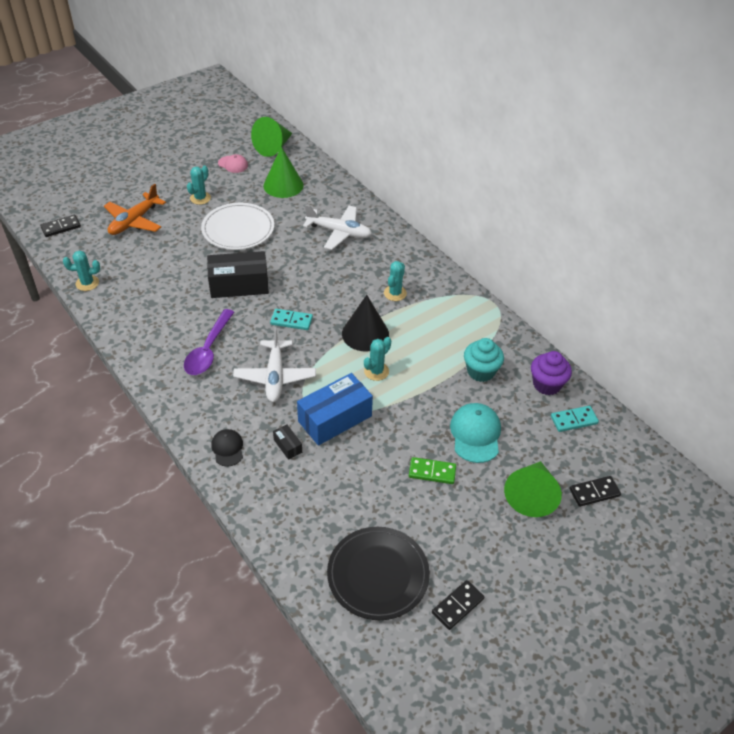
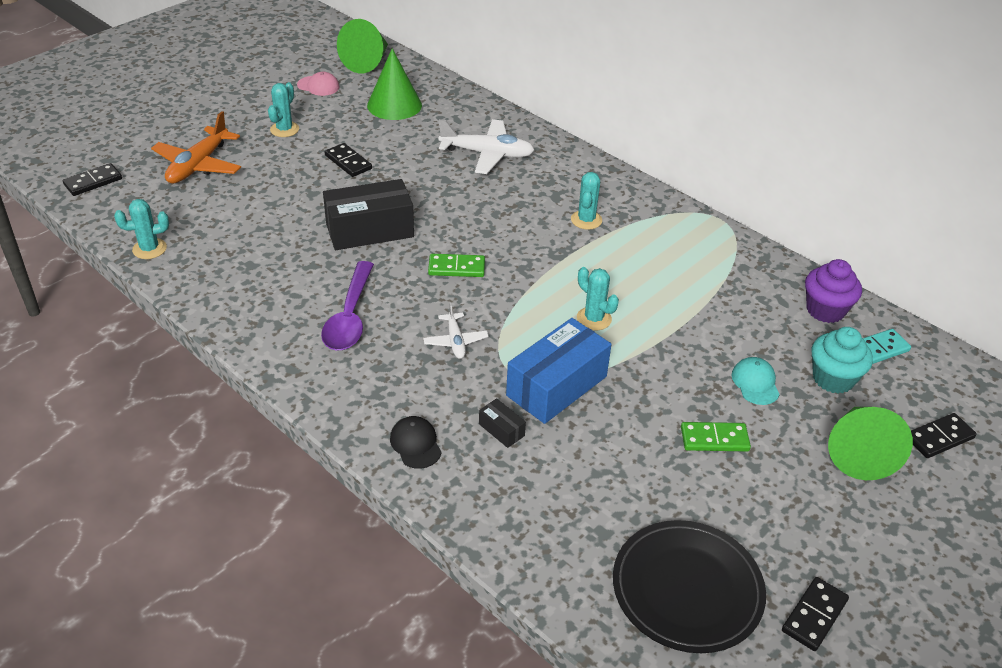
camera: 10 degrees left, 5 degrees down
(238, 229) = (348, 162): white plate -> black domino
(275, 377) = (455, 341): white plane -> white plane, size x0.55
(291, 321) = (456, 268): turquoise domino -> green domino
(365, 334) = (563, 273): black cone -> none
(376, 371) = (594, 319): turquoise cactus -> turquoise cactus turned 75 degrees counterclockwise
(475, 434) = (755, 383): turquoise cap -> turquoise cap, size x0.61
(481, 371) = (733, 303): turquoise cupcake -> turquoise cupcake (833, 379)

